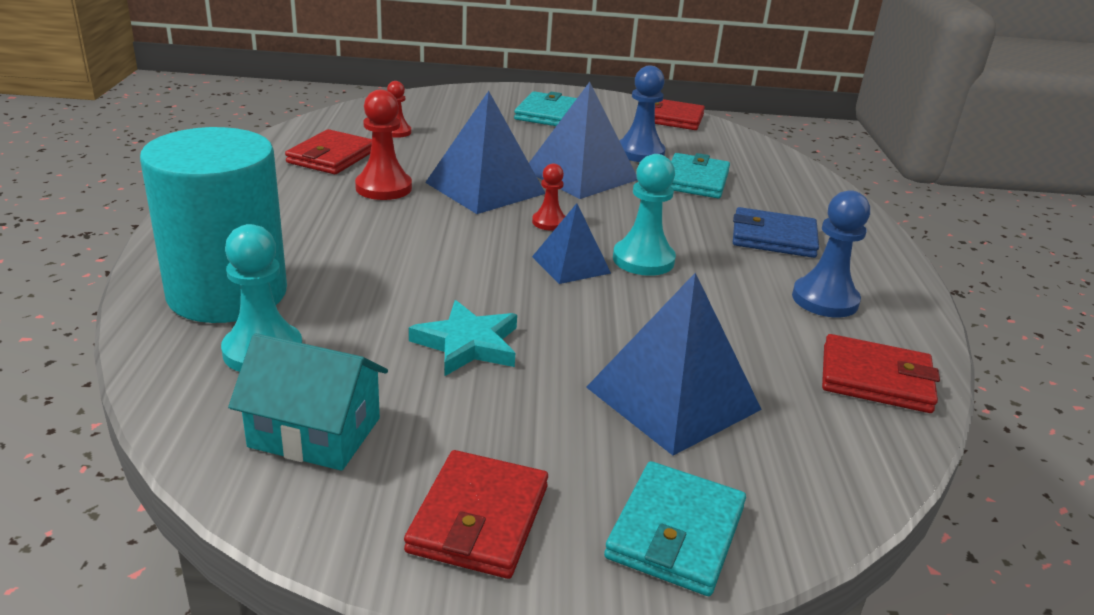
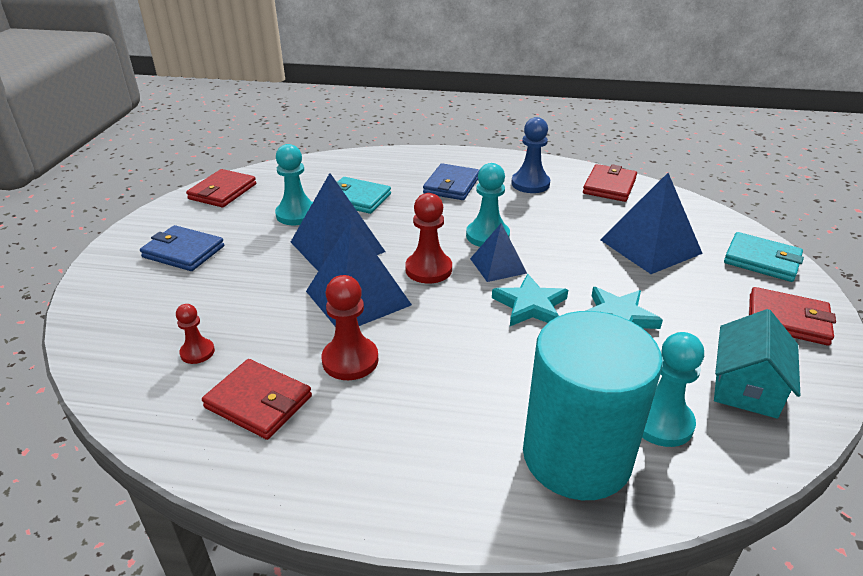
camera: 80 degrees left, 5 degrees up
(485, 282) = (530, 305): none -> turquoise star
(546, 114) = (183, 252): turquoise wallet -> blue wallet
(549, 222) = (428, 269): red pawn -> red pawn, size x1.68
(640, 153) = (297, 214): blue pawn -> turquoise pawn

